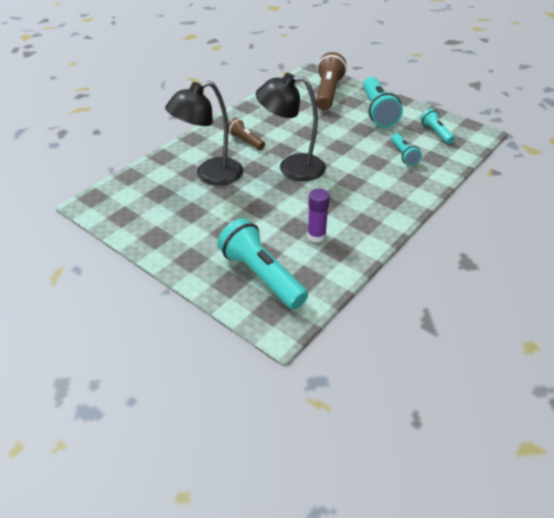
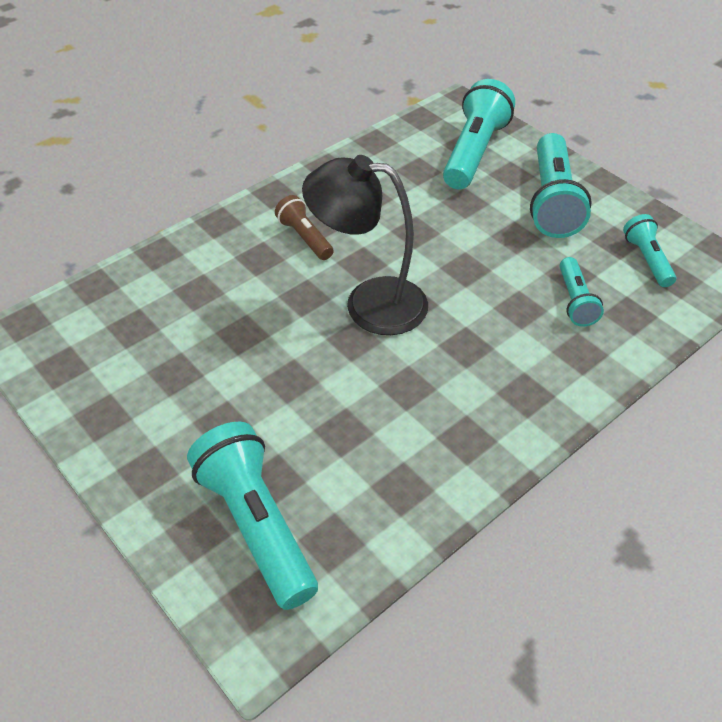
camera: 10 degrees right, 5 degrees up
(210, 175) = (226, 302): black lamp -> none
(316, 236) = (373, 455): purple glue stick -> none
(328, 93) = (474, 152): brown flashlight -> turquoise flashlight

